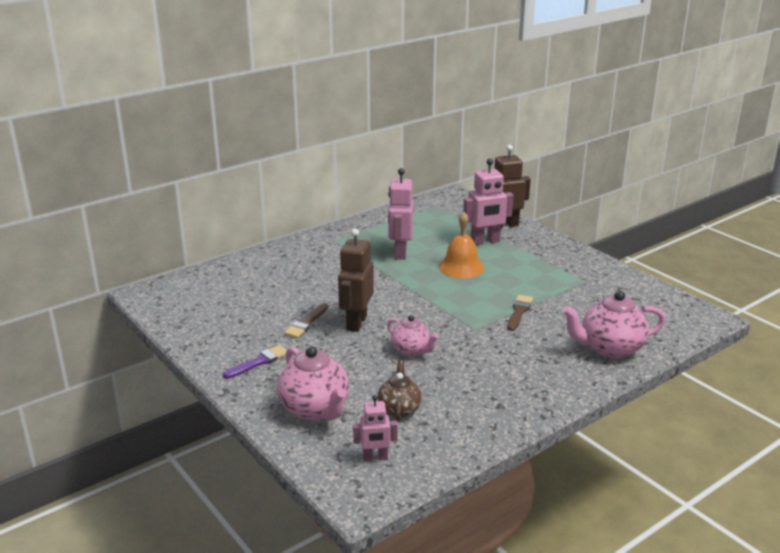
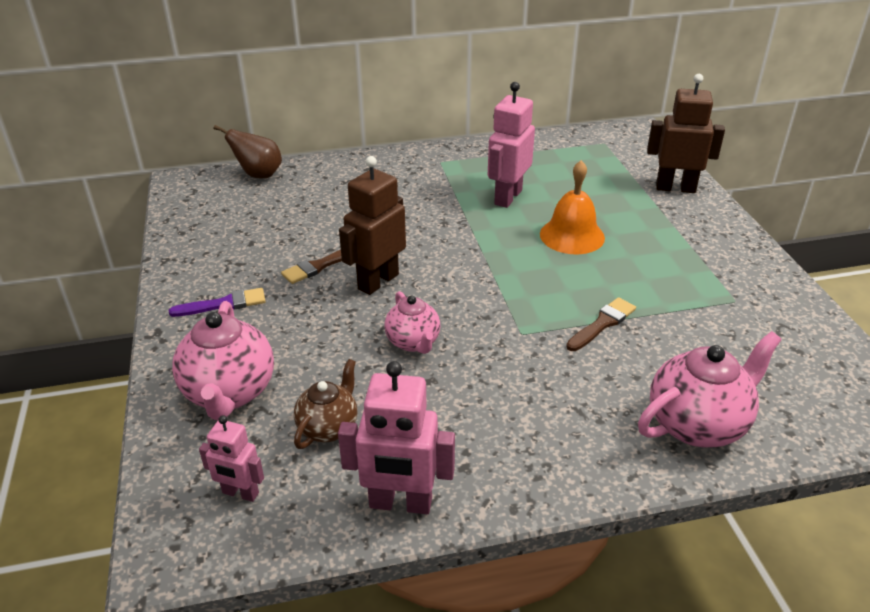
camera: 25 degrees right, 10 degrees up
(202, 276) = (259, 175): none -> brown pear
(485, 241) = (632, 206): pink robot -> pink robot (400, 503)
(610, 349) = (697, 424): pink teapot -> pink teapot turned 135 degrees clockwise

